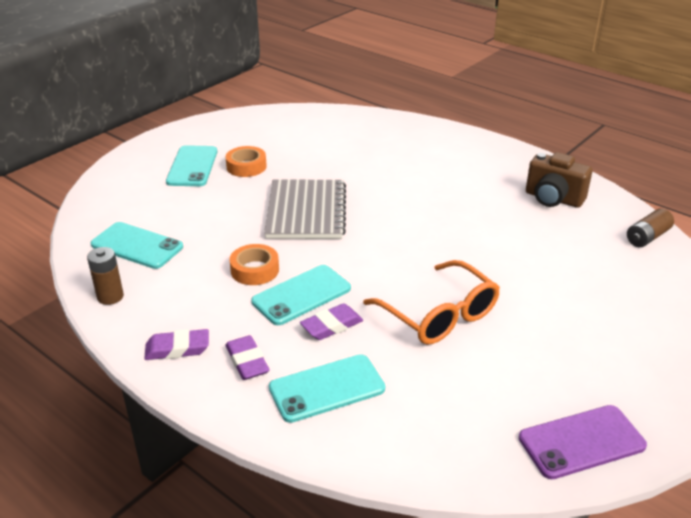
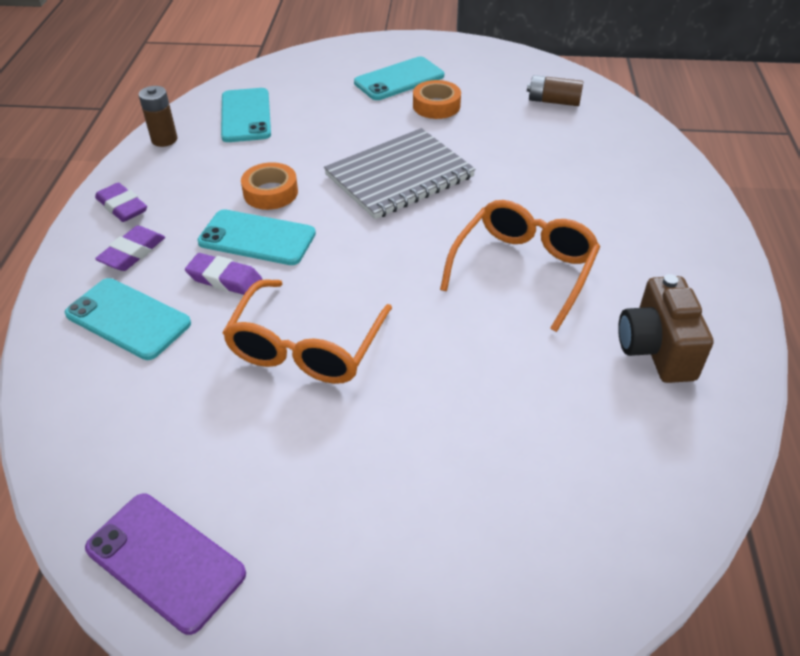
camera: 55 degrees right, 10 degrees up
(449, 208) = (524, 269): none -> orange glasses
(647, 237) = (675, 485): brown battery -> brown battery (553, 101)

